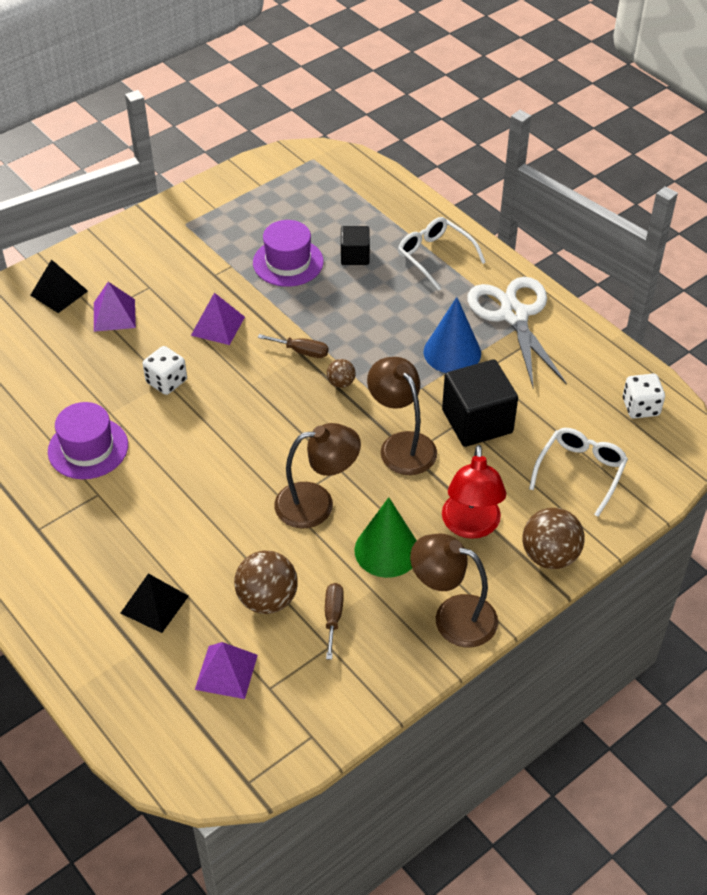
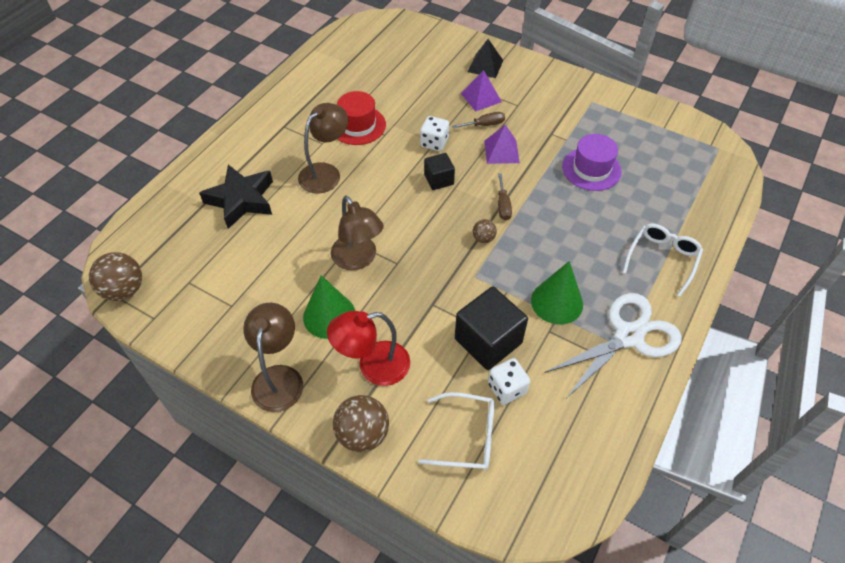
camera: 70 degrees right, 5 degrees up
(88, 448) = (358, 125): purple hat -> red hat
(154, 604) = (241, 200): black pyramid -> black star
(226, 672) = (196, 254): purple pyramid -> none
(267, 599) = (262, 258): brown ball -> brown ball (124, 290)
(333, 617) = (257, 300): brown screwdriver -> brown screwdriver (484, 125)
(355, 256) = (626, 206): black cube -> black cube (439, 180)
(401, 445) = (438, 295): brown lamp -> brown lamp (326, 172)
(452, 352) = (557, 302): blue cone -> green cone
(640, 407) = (571, 472): white dice -> white dice (507, 388)

